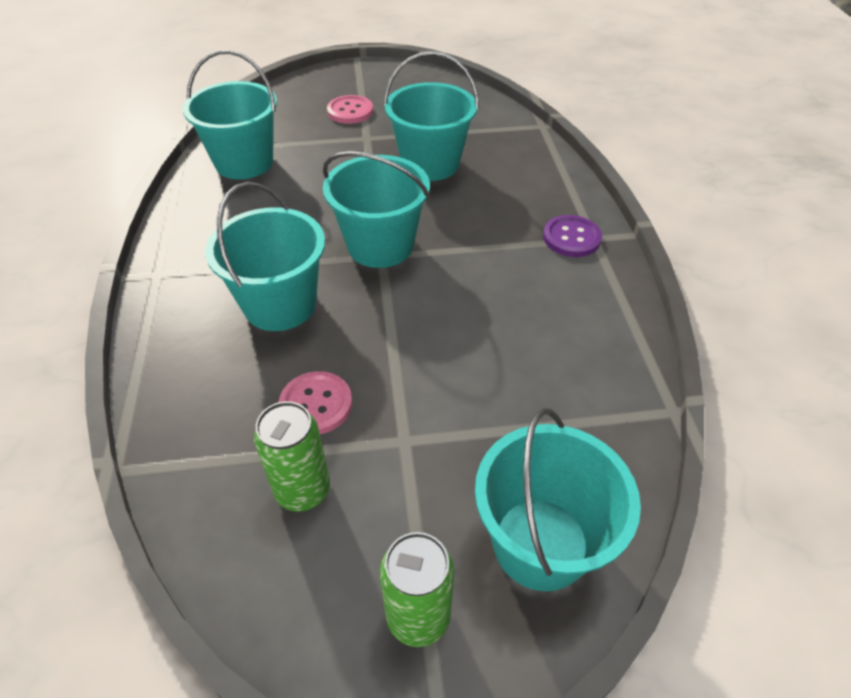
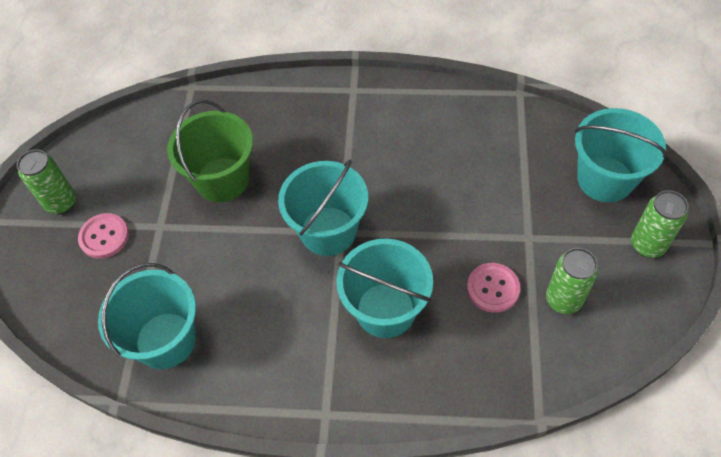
camera: 75 degrees left, 10 degrees up
(381, 84) = (61, 203): none -> green can
(430, 164) = (222, 179): turquoise bucket -> green bucket
(571, 238) = (350, 103): purple button -> none

